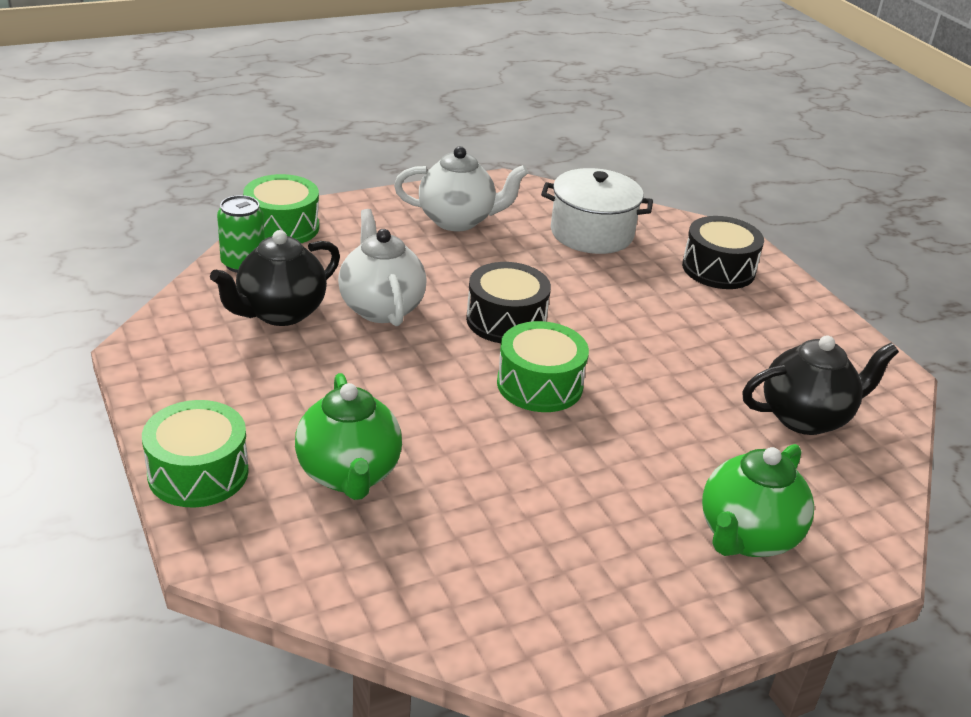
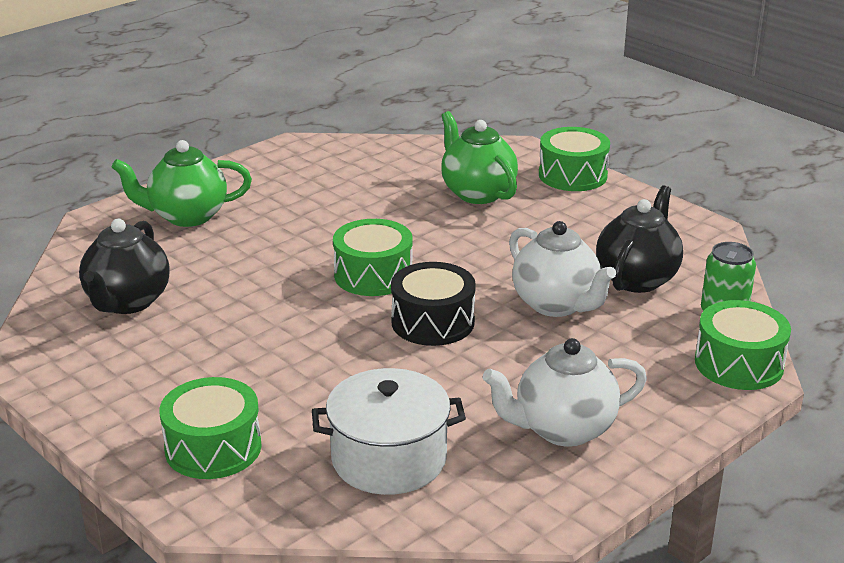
camera: 165 degrees right, 5 degrees down
(718, 269) = (213, 448): black drum -> green drum
(746, 537) = (187, 216): green teapot -> green teapot turned 120 degrees counterclockwise
(806, 417) = (127, 302): black teapot -> black teapot turned 45 degrees counterclockwise

